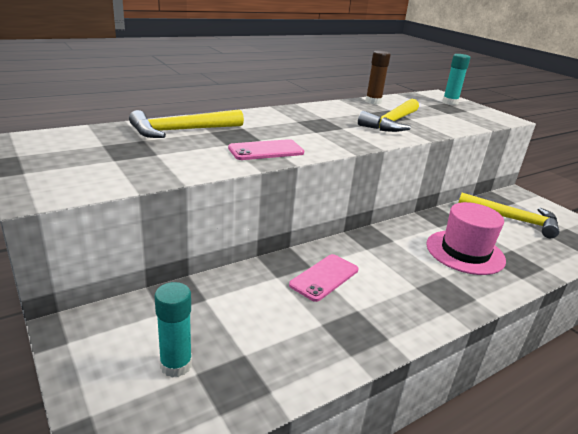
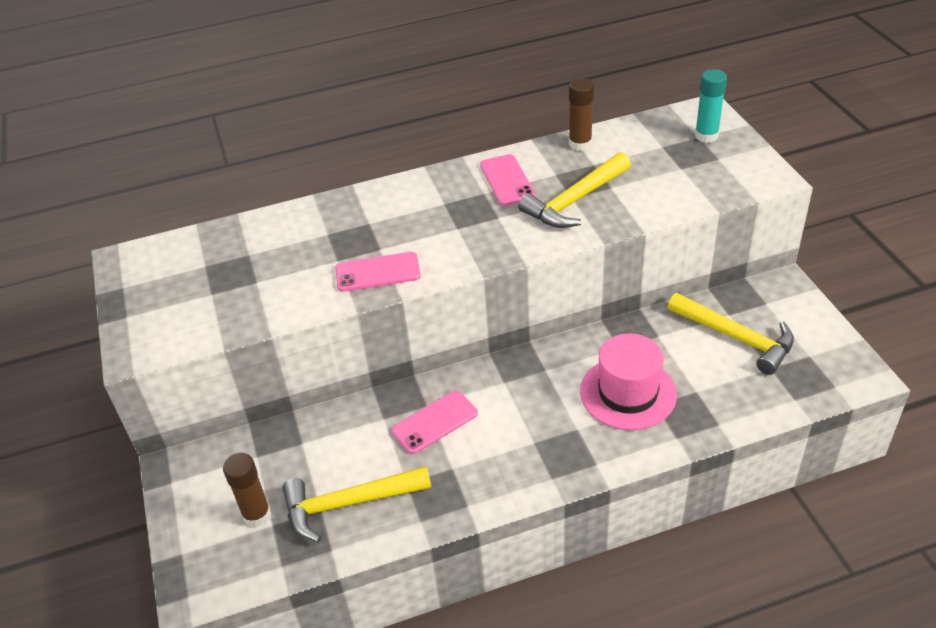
camera: 20 degrees right, 15 degrees up
(176, 365) = (257, 515): turquoise glue stick -> brown glue stick
(182, 131) = (295, 234): yellow hammer -> yellow hammer (348, 504)
(336, 113) = (507, 180): none -> pink phone

